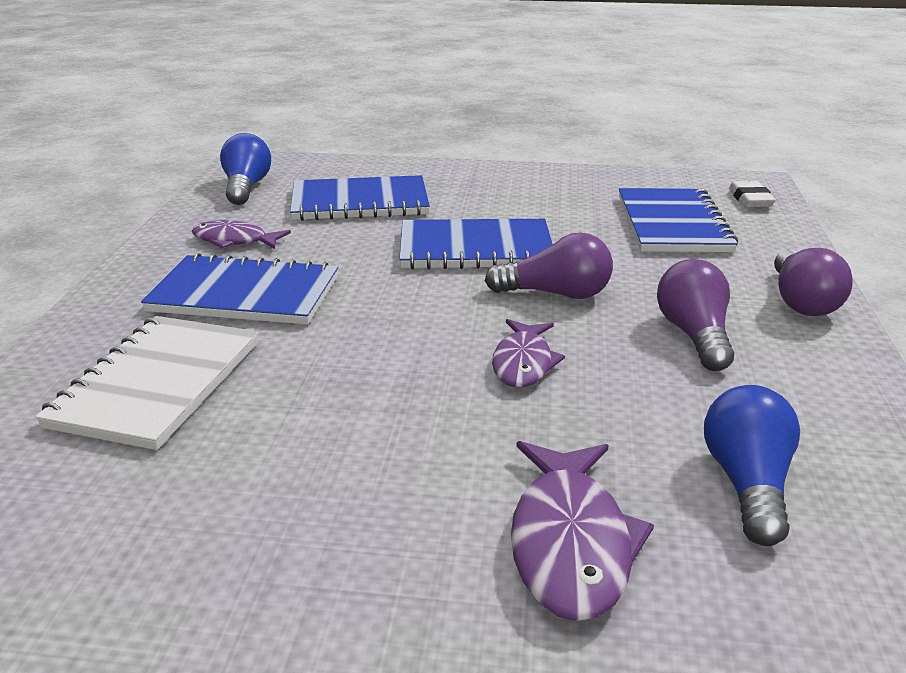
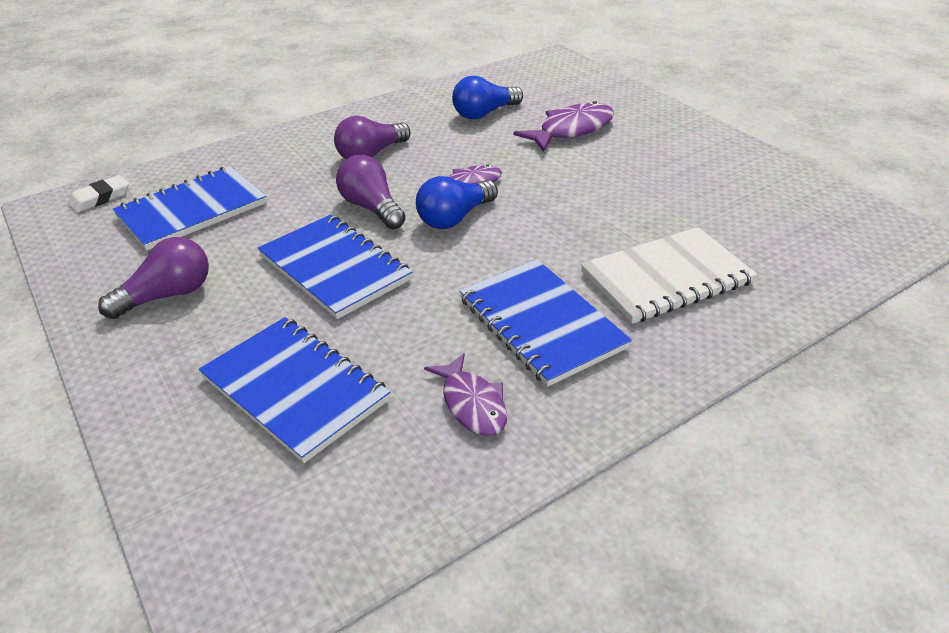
camera: 130 degrees left, 10 degrees up
(246, 187) = (336, 518): blue light bulb -> blue light bulb (455, 218)
(801, 301) = (288, 140): purple light bulb -> purple light bulb (168, 295)

